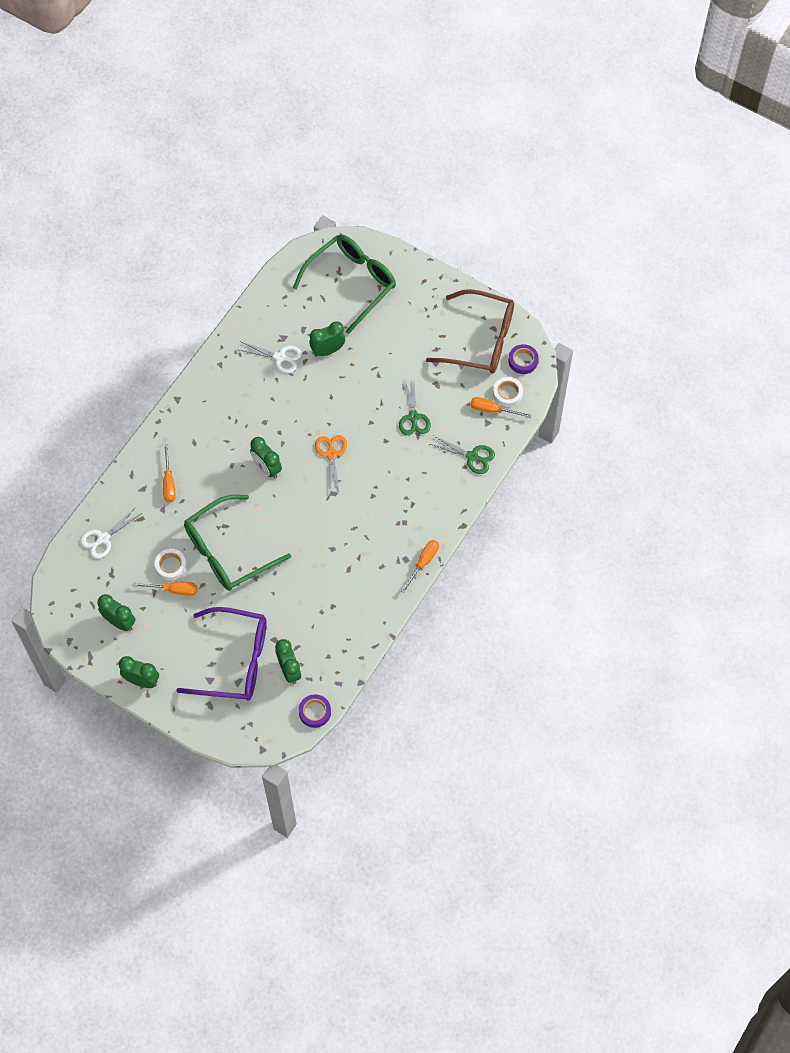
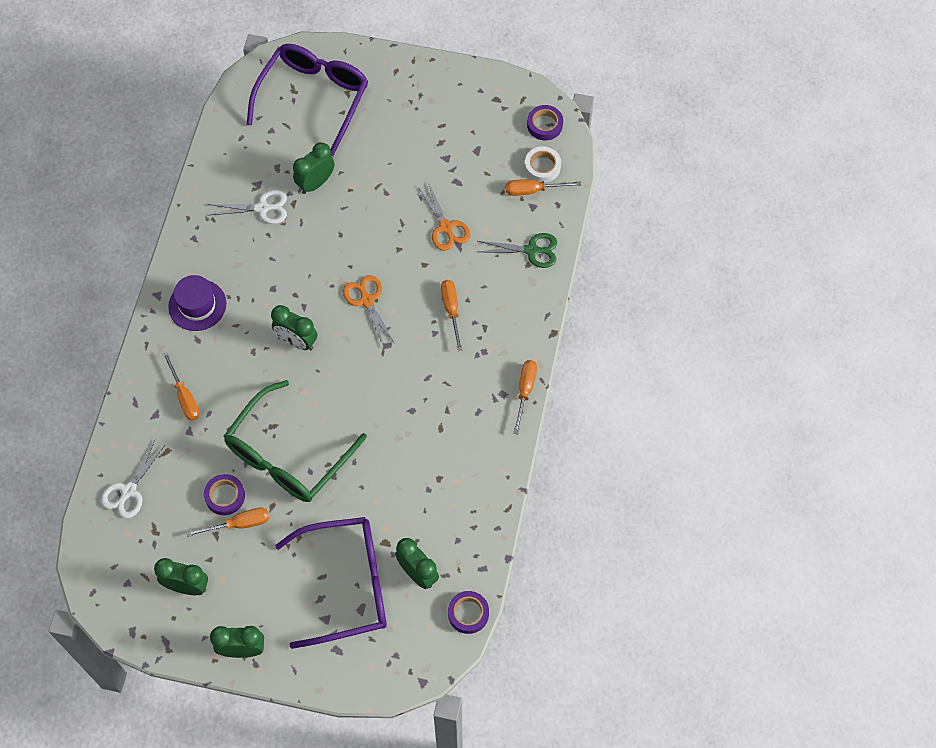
camera: 20 degrees left, 0 degrees up
(171, 566) = (225, 496): white tape -> purple tape
(203, 416) = (197, 305): none -> purple hat
(351, 283) = (313, 99): green glasses -> purple glasses
(392, 482) = (451, 310): none -> orange screwdriver
(413, 417) = (445, 227): green scissors -> orange scissors
(480, 340) = (486, 117): brown glasses -> none

